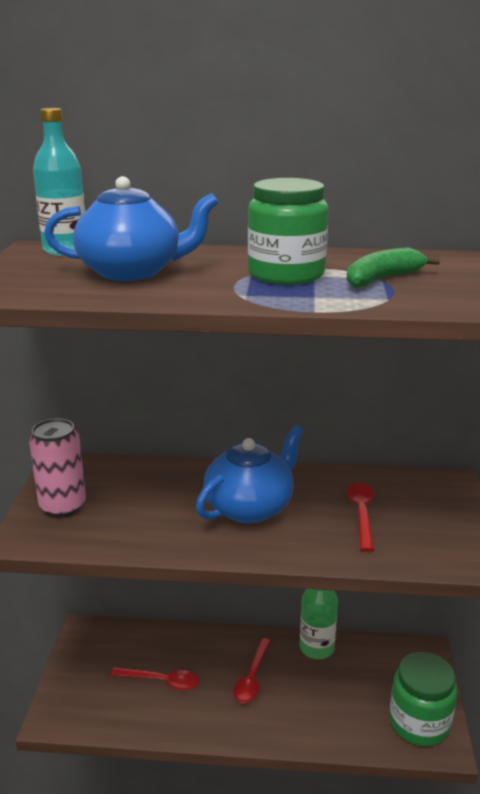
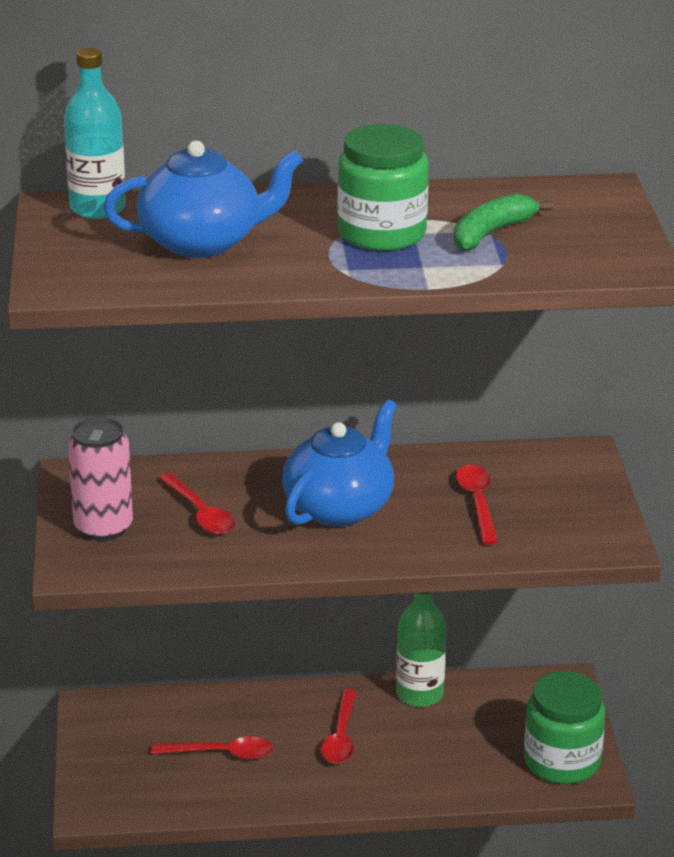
camera: 10 degrees left, 5 degrees up
(140, 502) = (200, 513): none -> red spoon

